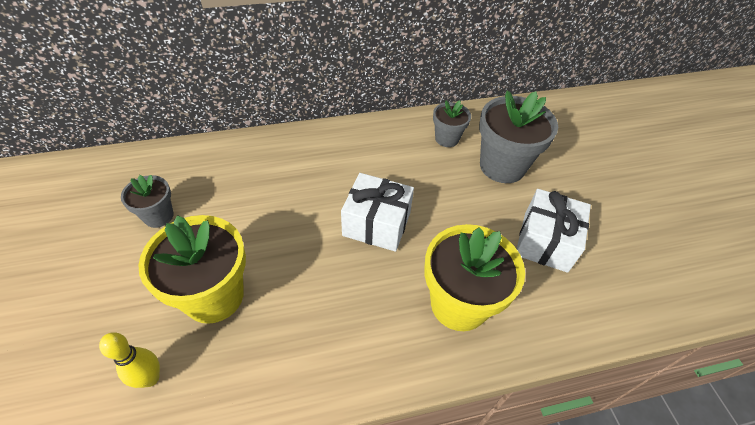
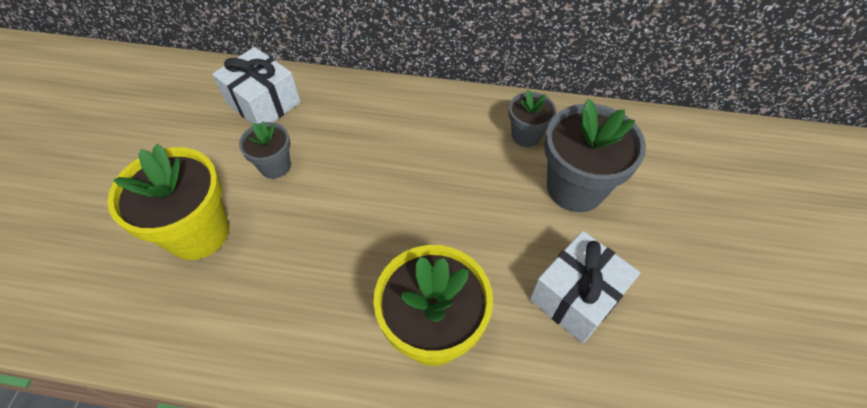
camera: 25 degrees right, 5 degrees up
(150, 378) = (108, 292): yellow bowling pin -> none
(158, 216) = (190, 135): grey flower pot -> grey flower pot (275, 166)
(376, 224) = (393, 211): white gift -> white gift (263, 103)

